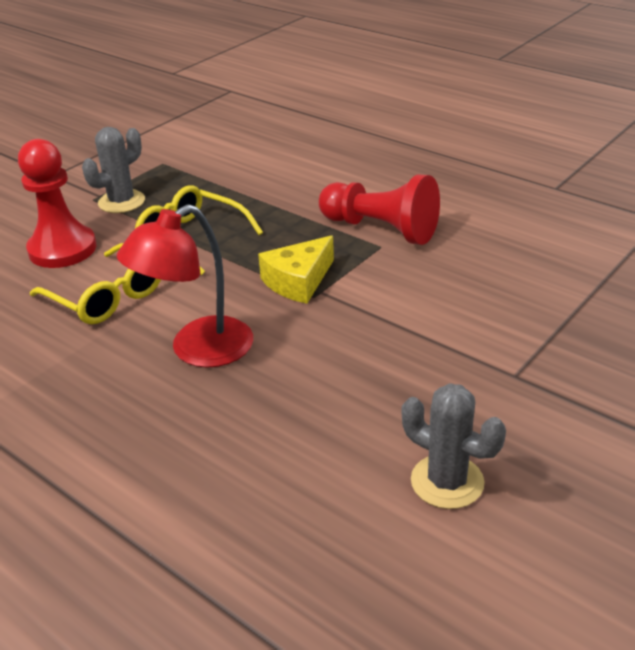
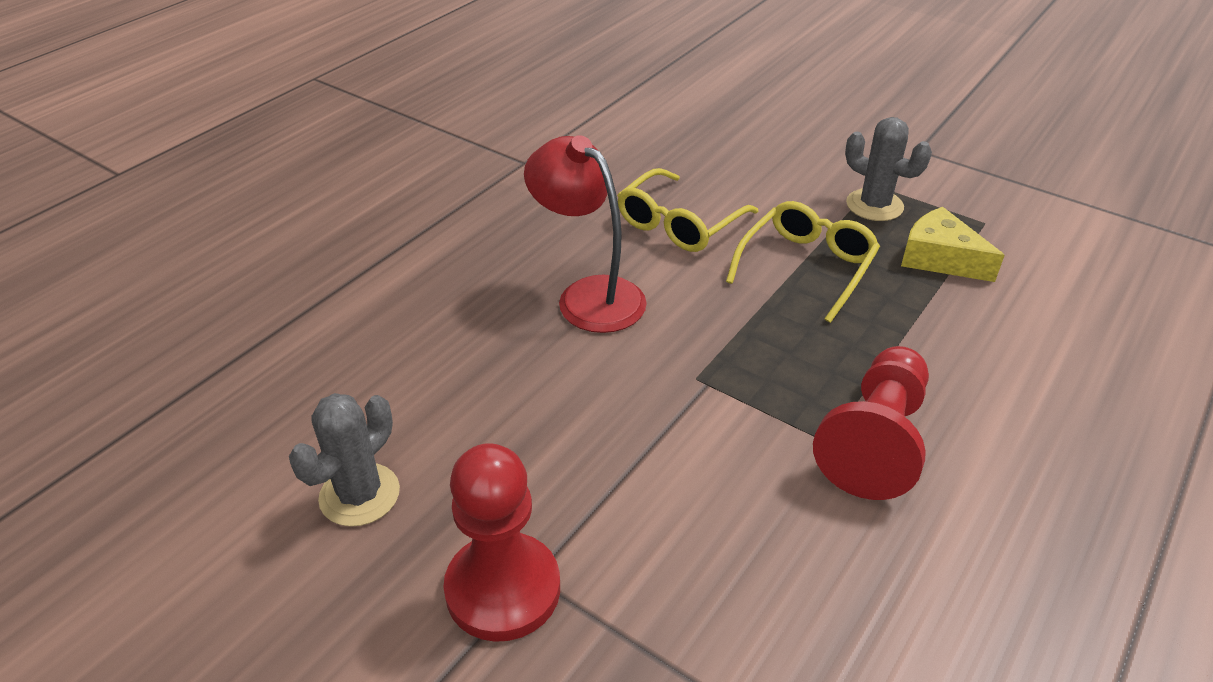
camera: 85 degrees right, 5 degrees up
(62, 249) = (763, 182): red pawn -> red pawn (503, 589)
(298, 281) = (727, 362): yellow cheese -> yellow cheese (940, 258)

